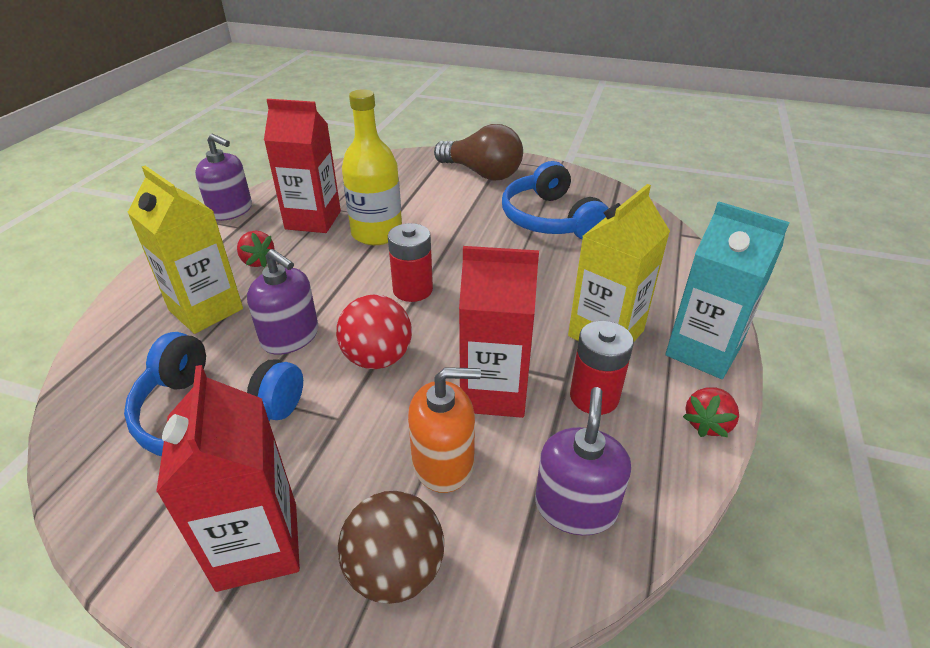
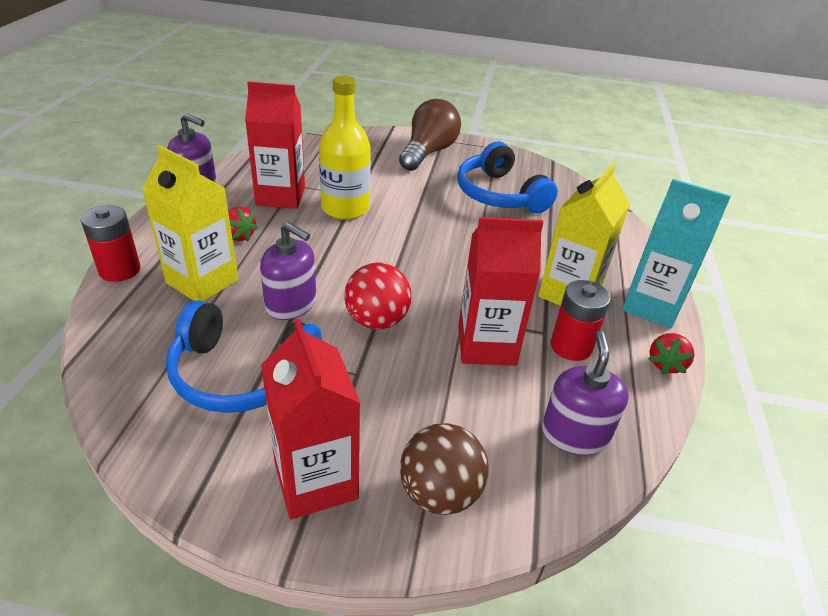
camera: 10 degrees left, 0 degrees up
(412, 290) = (392, 259): red battery -> red battery (120, 270)
(443, 462) = (457, 405): orange soap dispenser -> none
(482, 173) = (428, 152): brown light bulb -> brown light bulb turned 90 degrees counterclockwise

